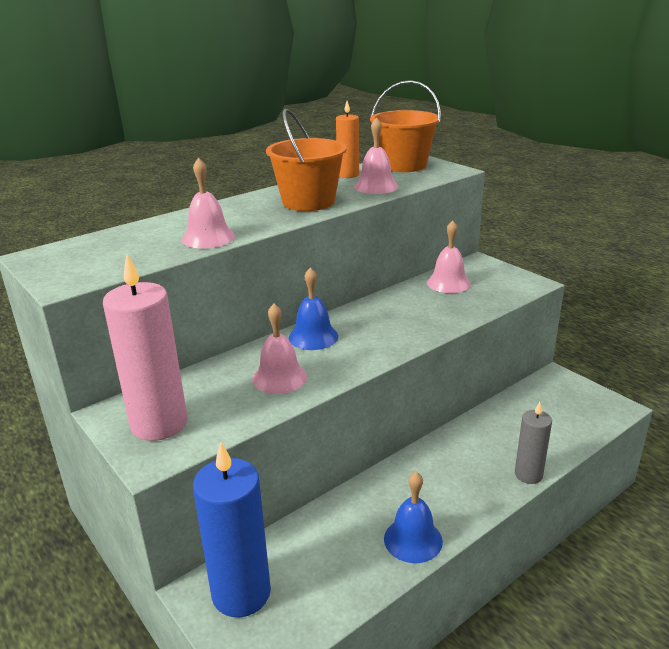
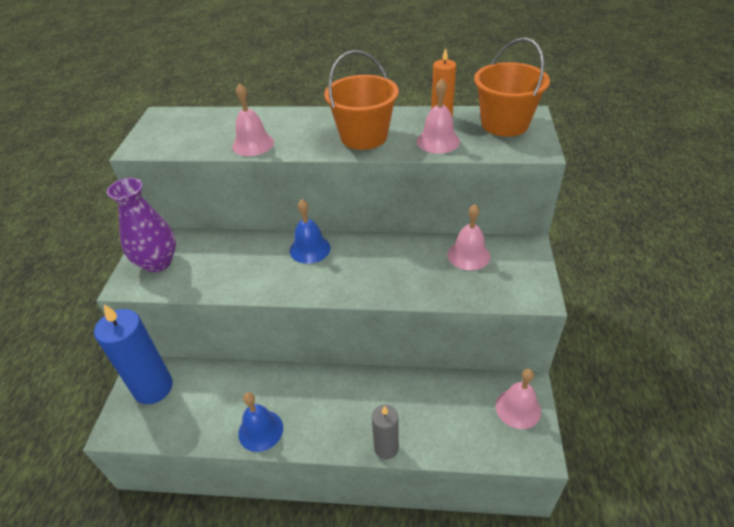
camera: 45 degrees right, 15 degrees up
(159, 424) = (158, 262): pink candle -> purple vase
(279, 377) = (248, 270): pink bell -> pink bell (518, 408)

